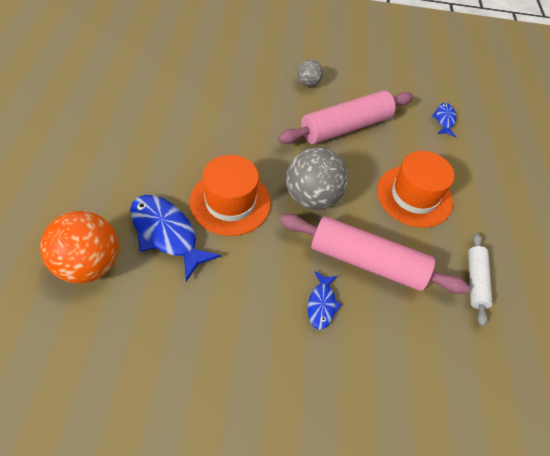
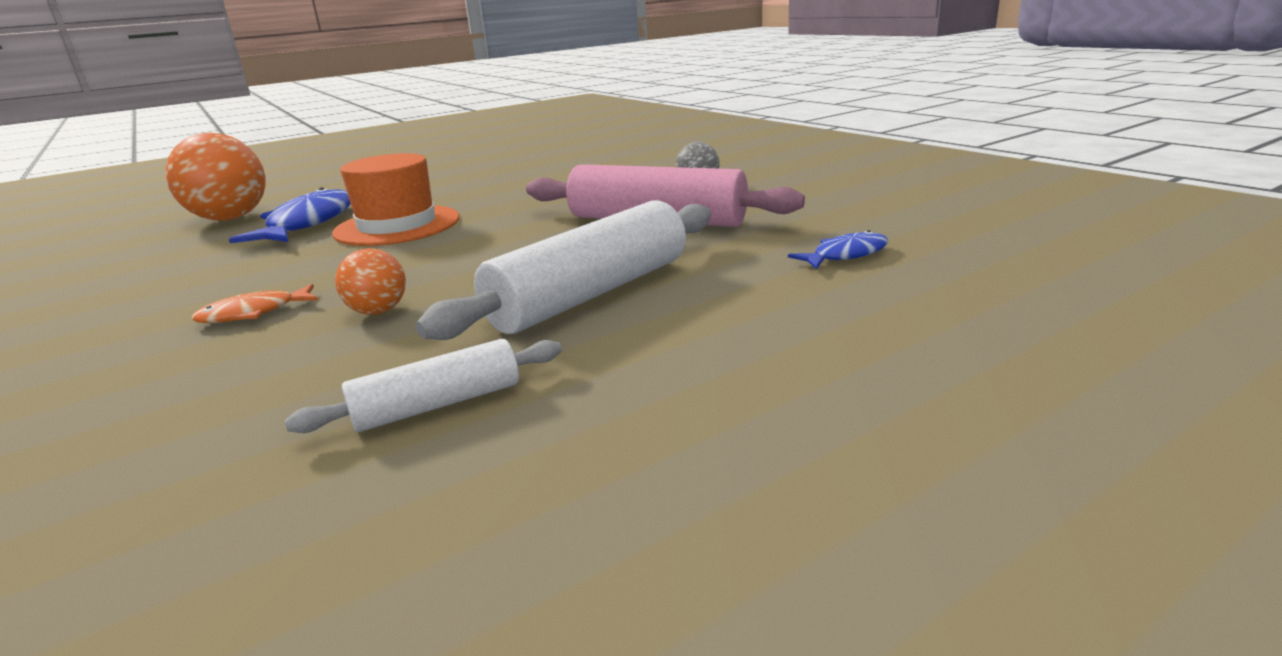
camera: 60 degrees right, 30 degrees down
(311, 197) = (470, 249): grey ball -> none
(322, 304) = (253, 313): blue fish -> orange fish
(367, 262) = (378, 311): pink rolling pin -> orange ball
(414, 196) = (592, 294): orange hat -> white rolling pin

